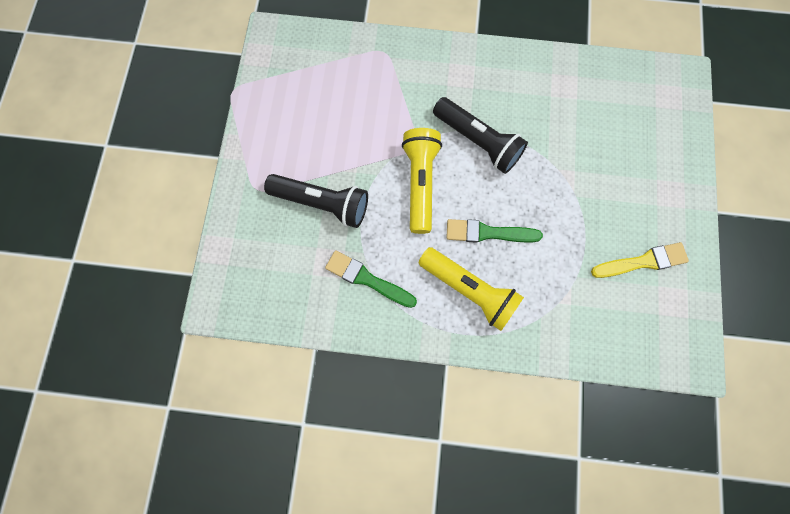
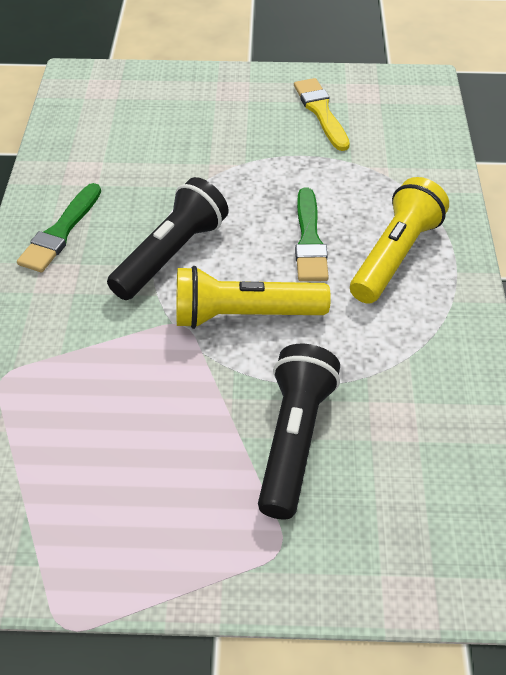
camera: 95 degrees left, 25 degrees down
(367, 279) = (408, 368): green brush -> green brush (60, 232)

